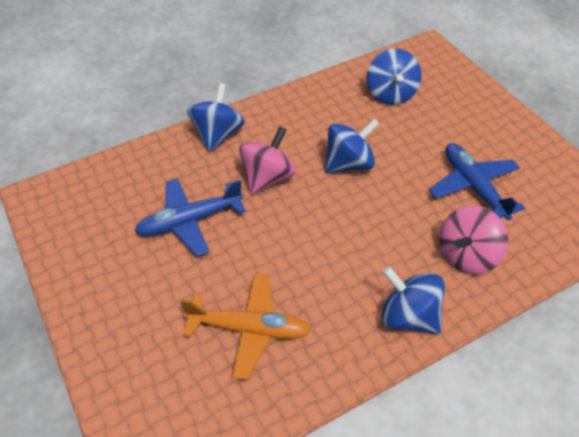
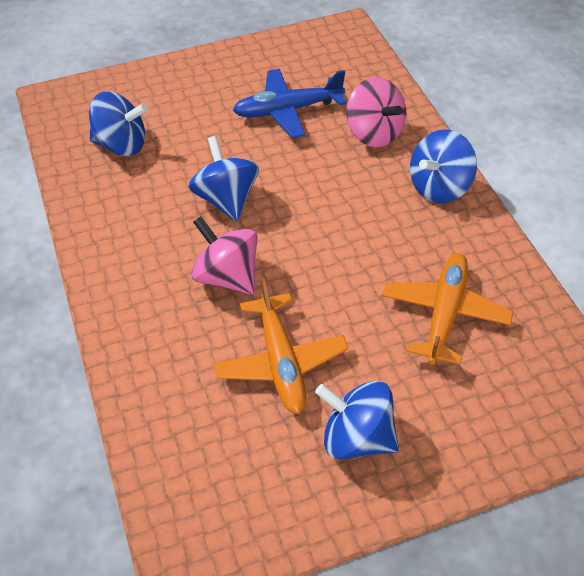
camera: 80 degrees left, 0 degrees up
(190, 221) = (281, 362): blue plane -> orange plane
(218, 135) = (131, 323): blue spinning top -> blue spinning top (357, 438)

